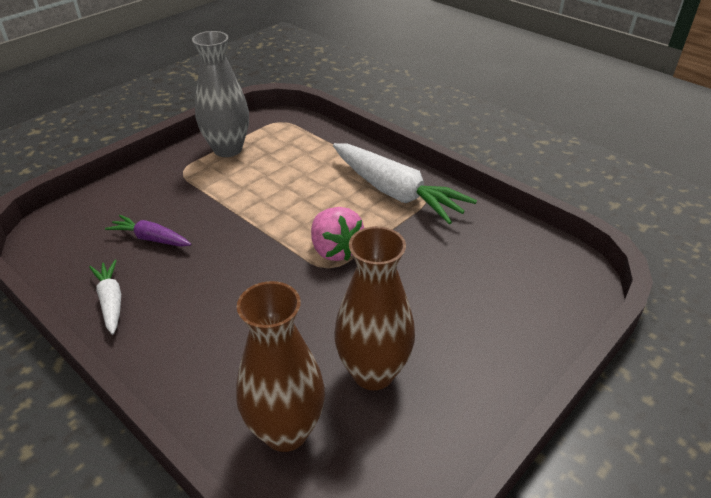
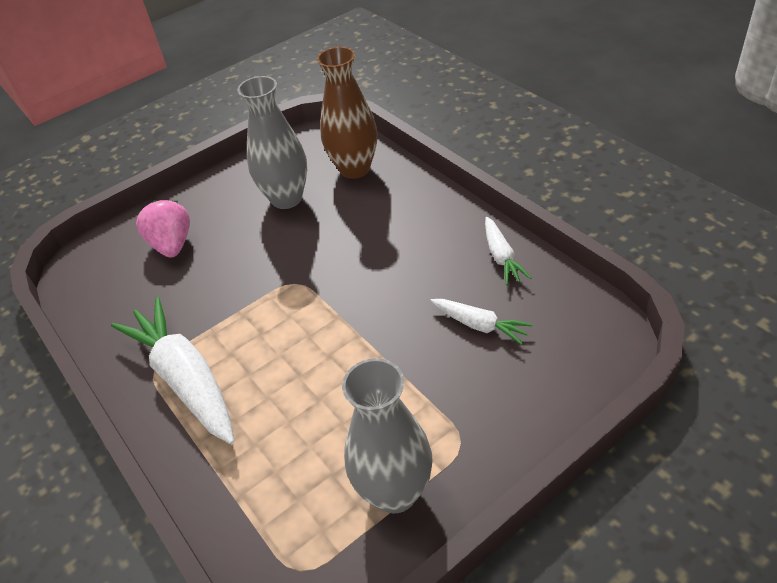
camera: 165 degrees left, 5 degrees up
(151, 238) = (480, 325): purple carrot -> white carrot
(335, 250) = (283, 301): pink strawberry -> pink strawberry (172, 245)
(373, 373) = (286, 198): brown vase -> grey vase

